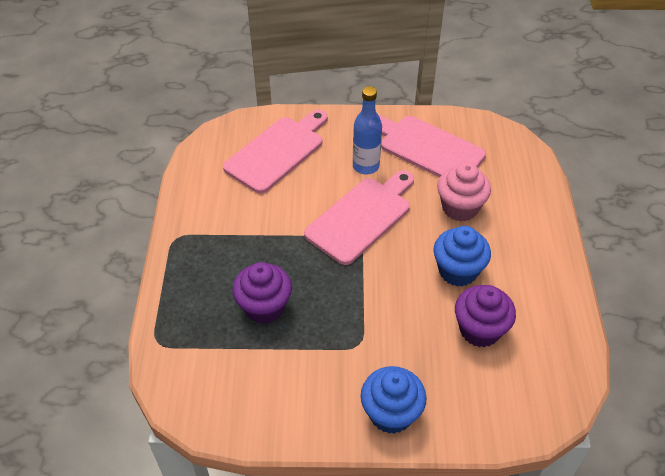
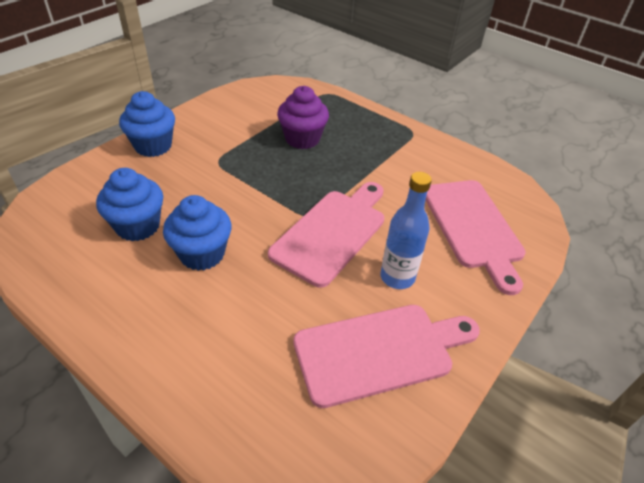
camera: 125 degrees right, 5 degrees down
(361, 217) = (332, 233): pink cutting board -> pink cutting board turned 135 degrees counterclockwise
(460, 208) = (265, 312): pink cupcake -> none
(480, 330) = (138, 226): purple cupcake -> blue cupcake

